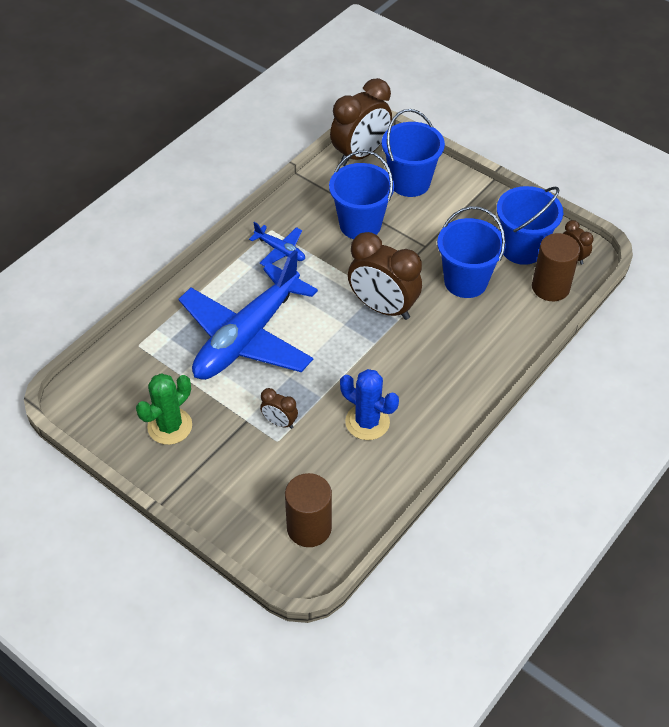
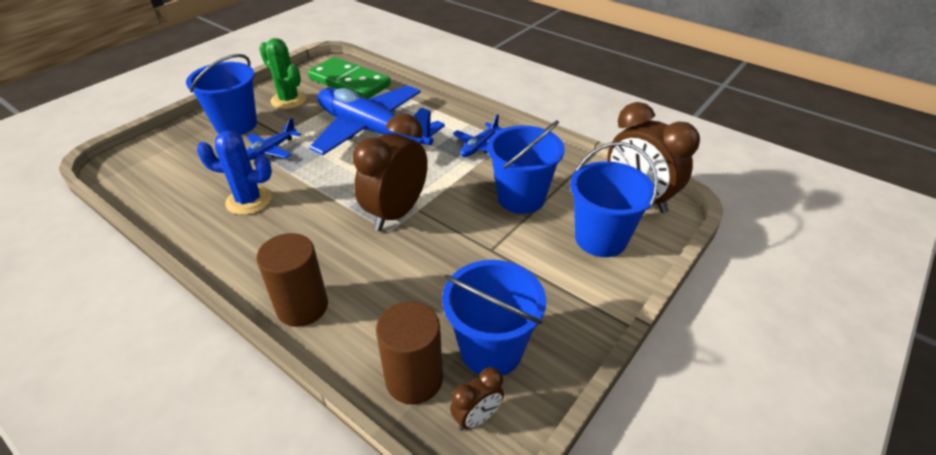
camera: 90 degrees right, 10 degrees down
(131, 370) = (349, 82): none -> green domino
(279, 422) = (271, 150): brown clock -> blue plane
(309, 528) = (152, 167): brown cylinder -> brown cylinder (302, 307)
(367, 422) = (249, 201): blue cactus -> blue cactus turned 60 degrees clockwise
(465, 281) = (431, 284): blue bucket -> blue bucket (236, 125)

